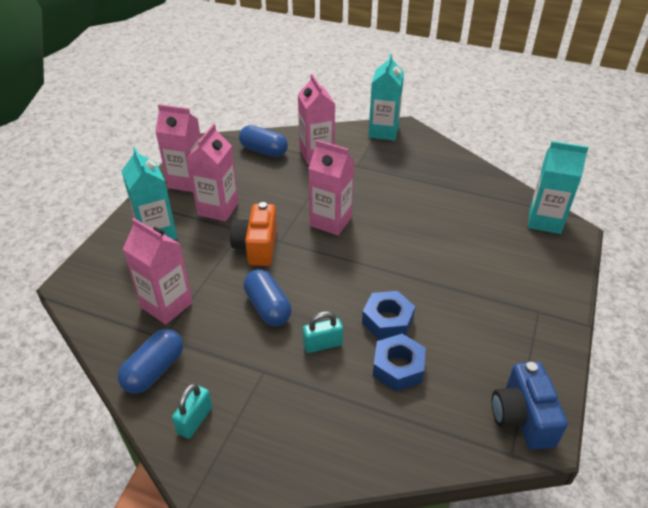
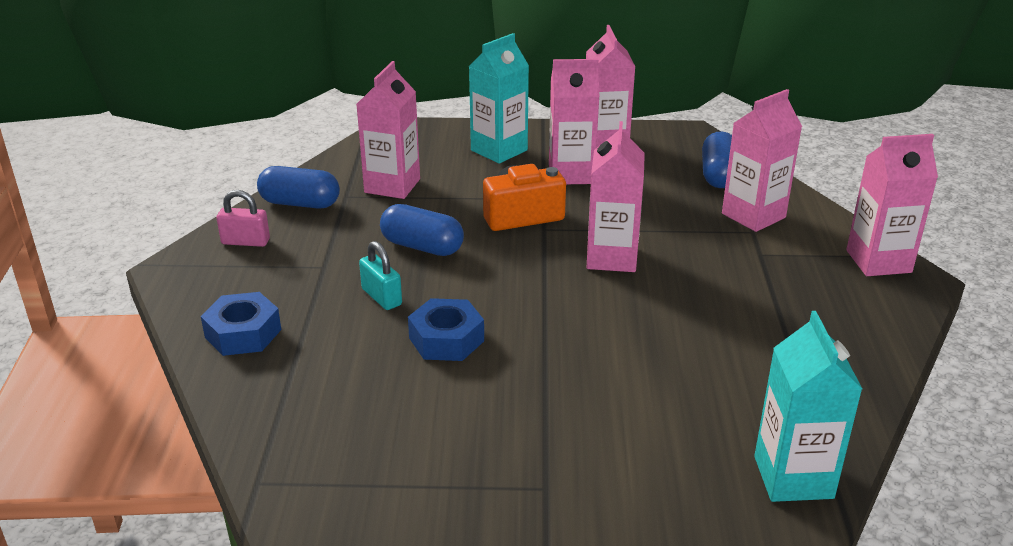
camera: 70 degrees right, 10 degrees down
(195, 420) = (245, 242): turquoise padlock -> pink padlock
(268, 307) = (422, 247): blue capsule -> blue capsule turned 75 degrees clockwise
(383, 132) = (878, 261): turquoise carton -> pink carton
(398, 367) = (368, 362): blue nut -> blue nut (243, 333)
(522, 417) = (322, 487): blue camera -> none

